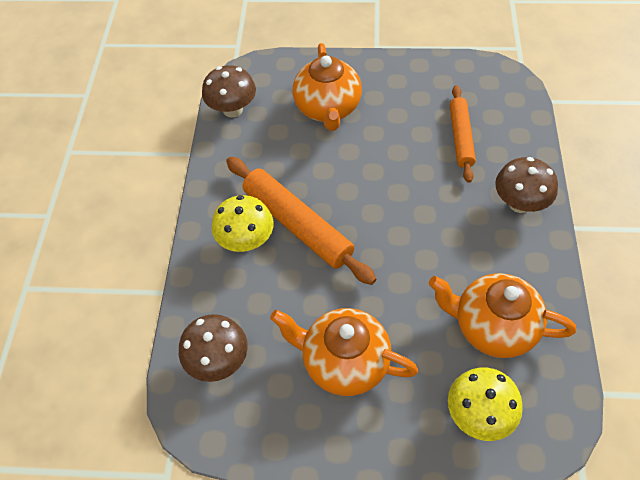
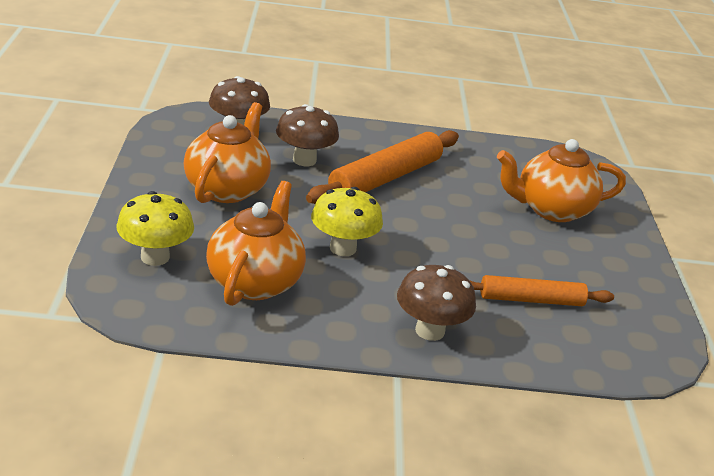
camera: 80 degrees right, 25 degrees down
(232, 110) = (532, 154): brown mushroom -> brown mushroom (304, 160)
(246, 241) = (364, 150): yellow mushroom -> yellow mushroom (343, 248)

